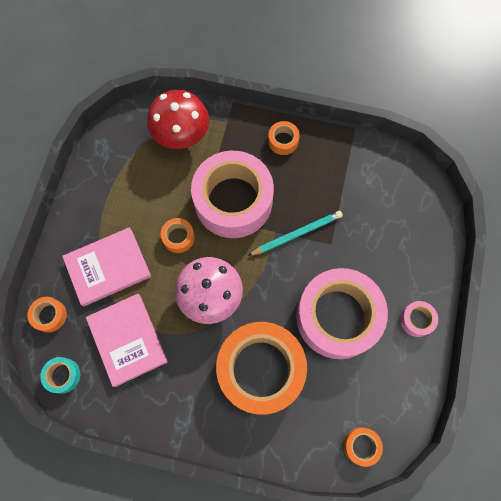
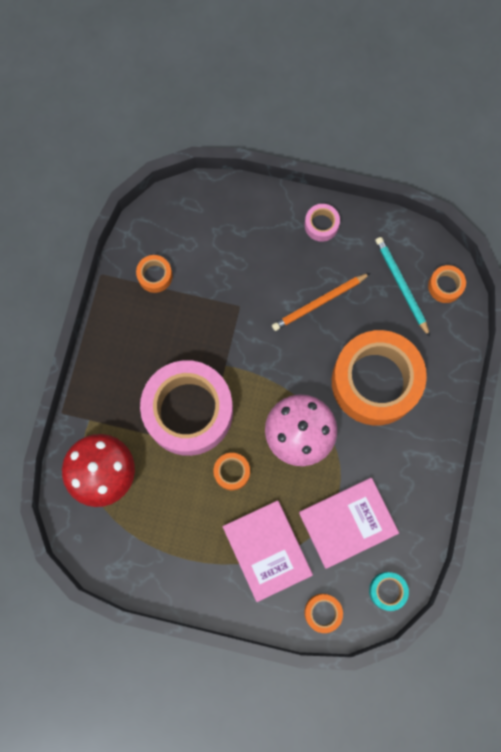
camera: 90 degrees left, 5 degrees up
(283, 141) = (115, 355): orange tape -> orange tape (155, 276)
(296, 234) = (228, 342): turquoise pencil -> turquoise pencil (401, 286)
(337, 317) = (319, 303): pink tape -> orange pencil

